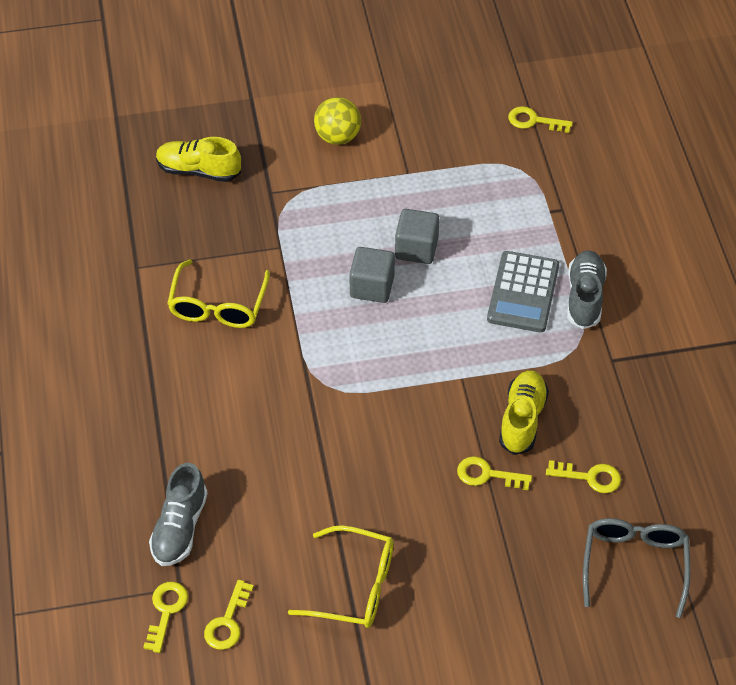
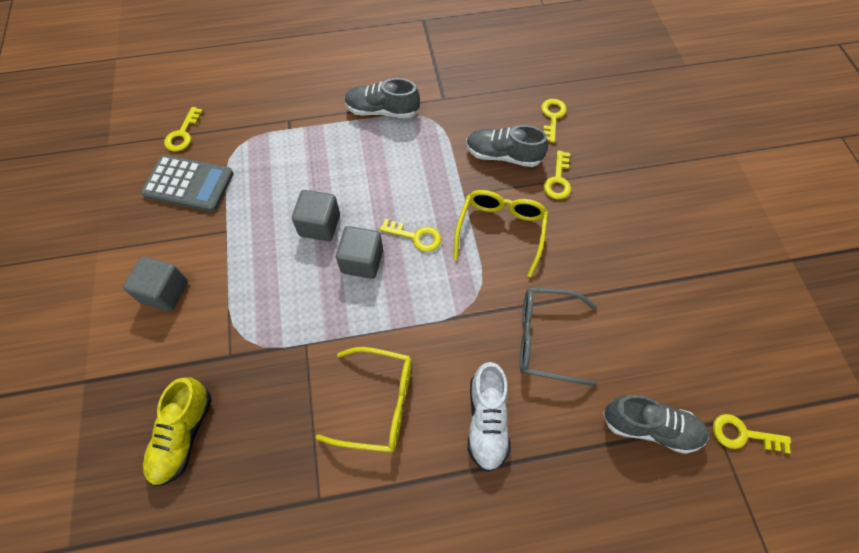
camera: 90 degrees left, 10 degrees up
(196, 390) = (487, 421): none -> white shoe
(227, 622) = (739, 377): yellow key -> yellow key (416, 236)
(337, 137) = (165, 292): yellow ball -> grey cube
(355, 587) = (680, 274): yellow glasses -> yellow glasses (501, 230)
(522, 419) = (503, 155): yellow shoe -> grey shoe
(523, 292) = (375, 149): grey calculator -> grey calculator (188, 184)
(634, 564) = (622, 97): grey glasses -> grey glasses (545, 339)

